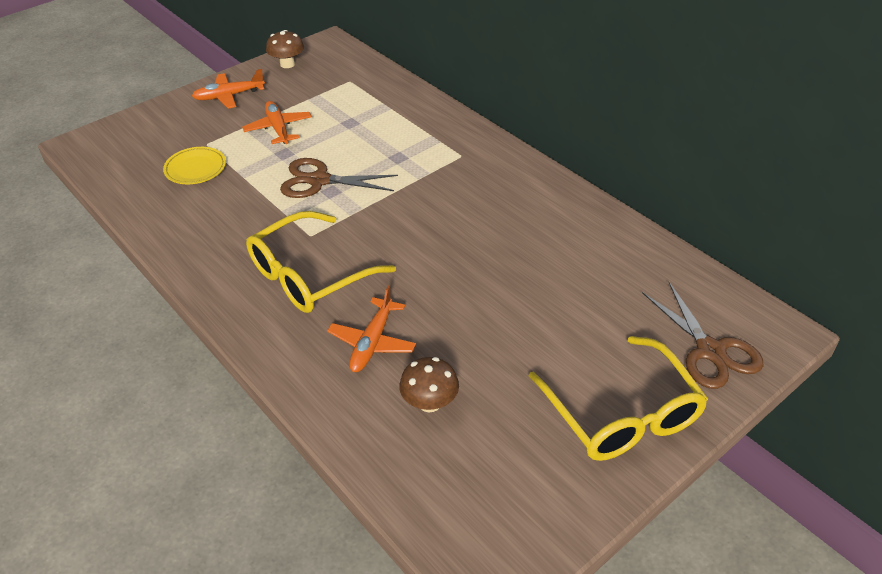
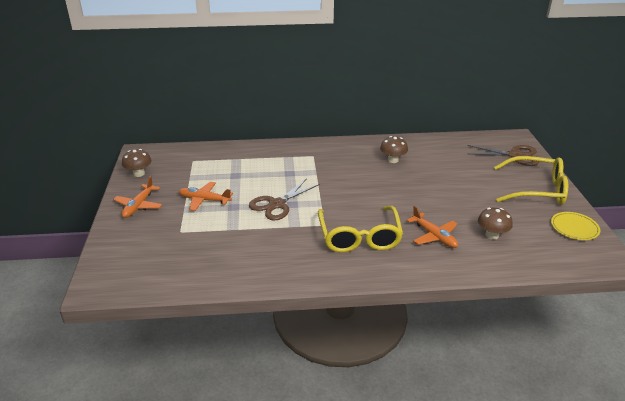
camera: 55 degrees left, 10 degrees down
(195, 169) = (202, 244): yellow plate -> yellow plate (574, 228)
(532, 226) = (393, 160): none -> brown mushroom

